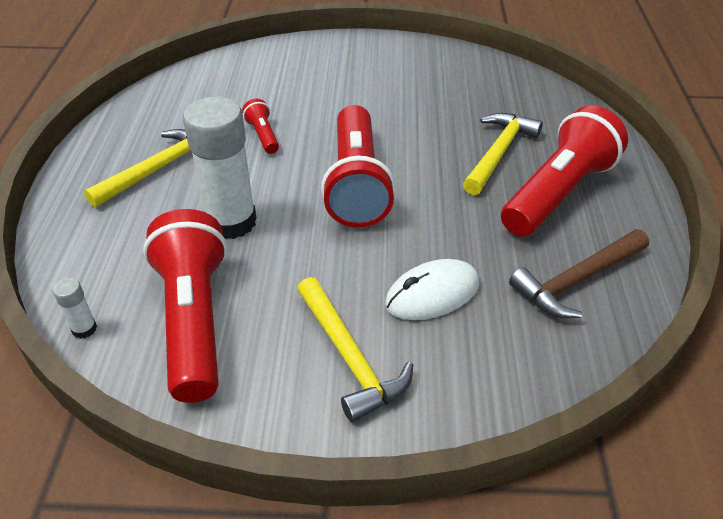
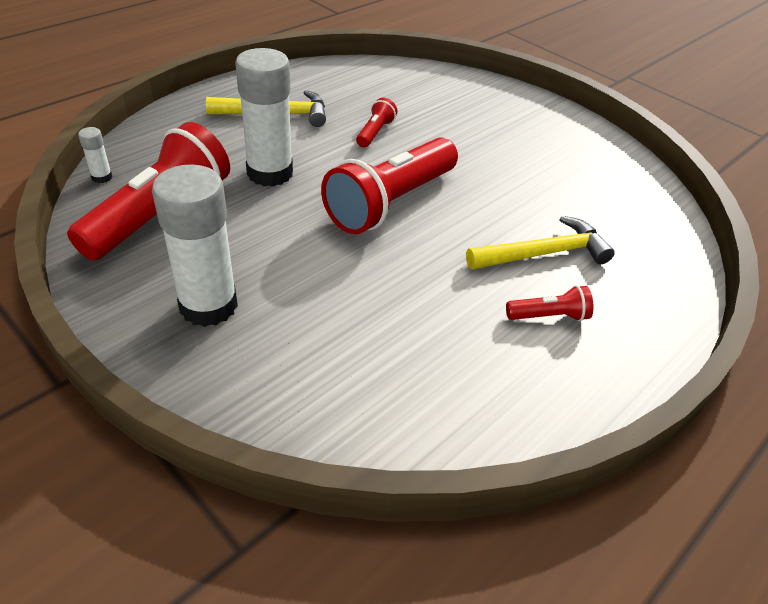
camera: 40 degrees right, 0 degrees up
(349, 357) = (208, 305): yellow hammer -> white glue stick
(432, 294) = (326, 310): white mouse -> none
(558, 193) = (549, 316): red flashlight -> red flashlight, size x0.44
(576, 280) = (455, 388): brown hammer -> none

